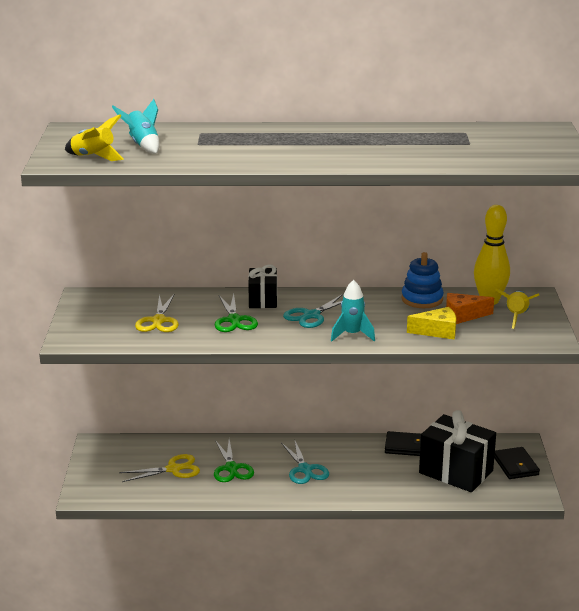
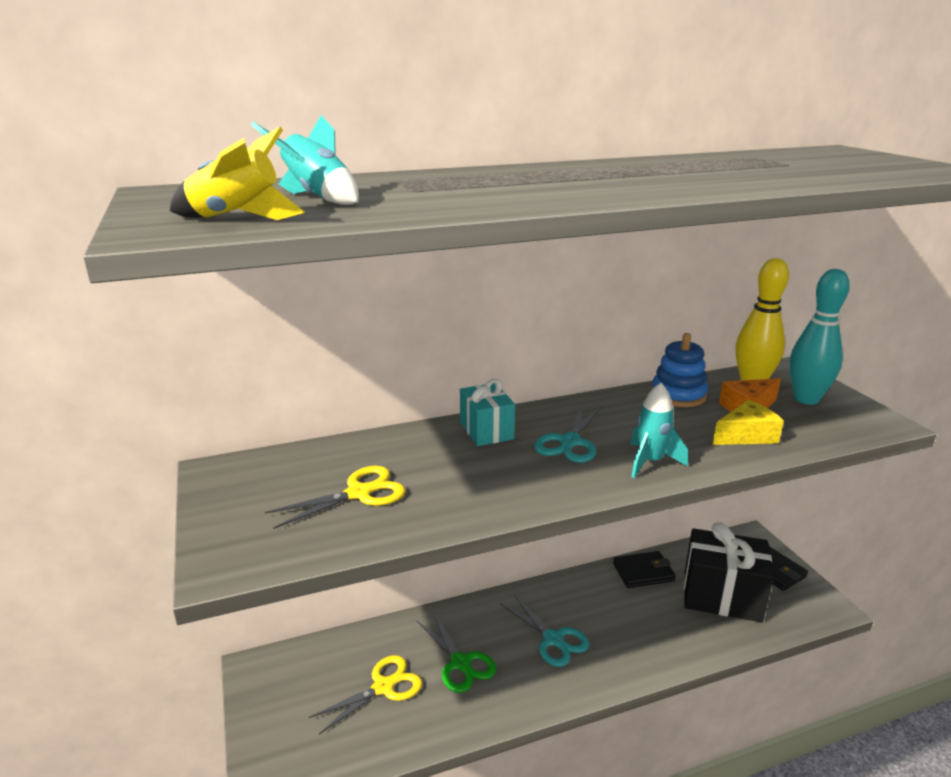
camera: 20 degrees left, 0 degrees up
(159, 321) = (359, 493): yellow scissors -> yellow scissors turned 105 degrees counterclockwise
(234, 320) = (471, 470): green scissors -> none
(263, 300) = (486, 431): black gift -> turquoise gift
(516, 317) = (806, 399): yellow rocket -> turquoise bowling pin

